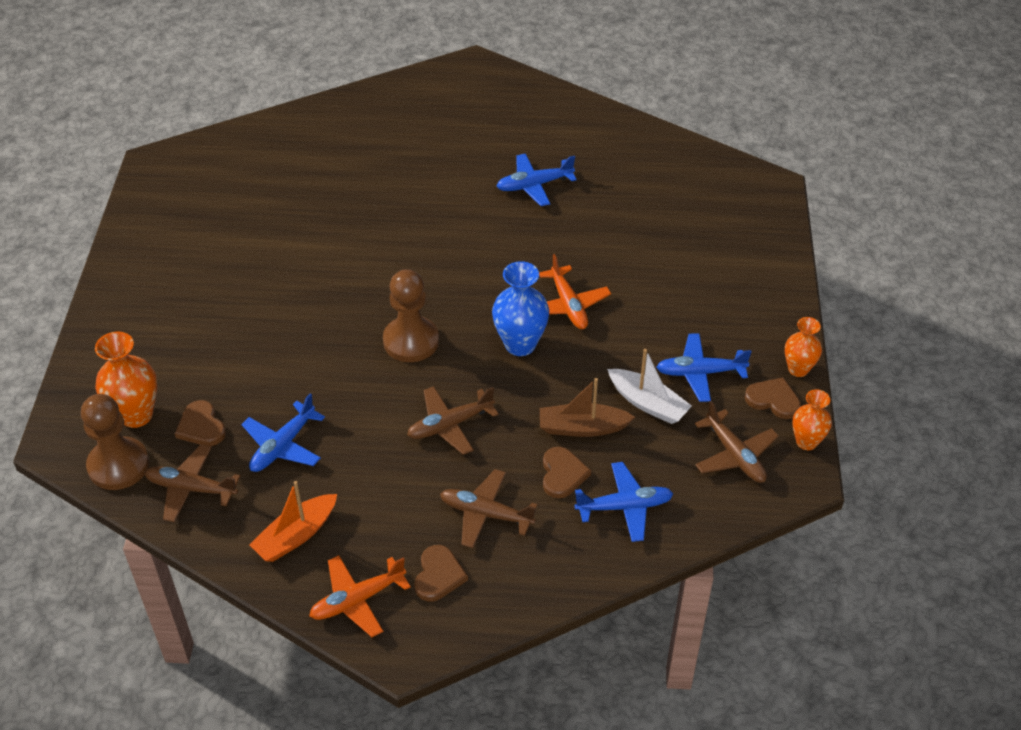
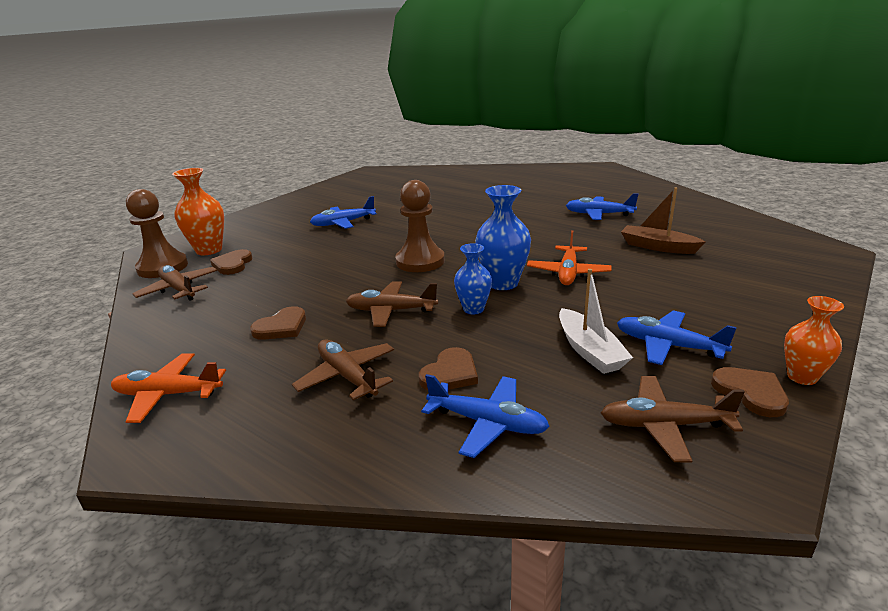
camera: 35 degrees right, 20 degrees down
(283, 446) = (263, 287): blue plane -> blue plane (343, 223)
(296, 535) = (195, 336): orange boat -> none
(438, 575) = (250, 405): brown heart -> brown heart (281, 327)
(521, 391) = (473, 309): none -> blue vase
(582, 428) = (504, 347): brown boat -> brown boat (657, 247)
(735, 455) = (664, 425): brown plane -> brown plane turned 90 degrees clockwise
(806, 442) = (780, 447): orange vase -> none

